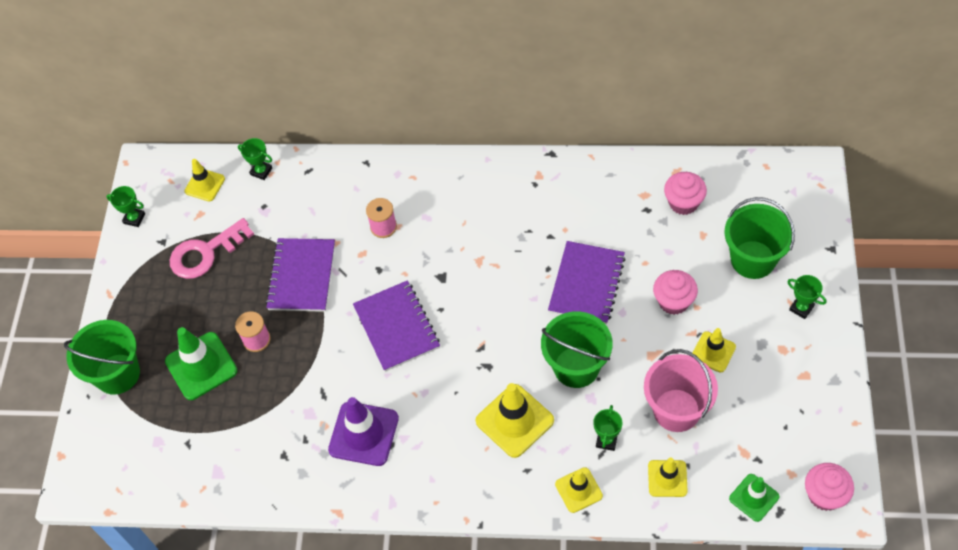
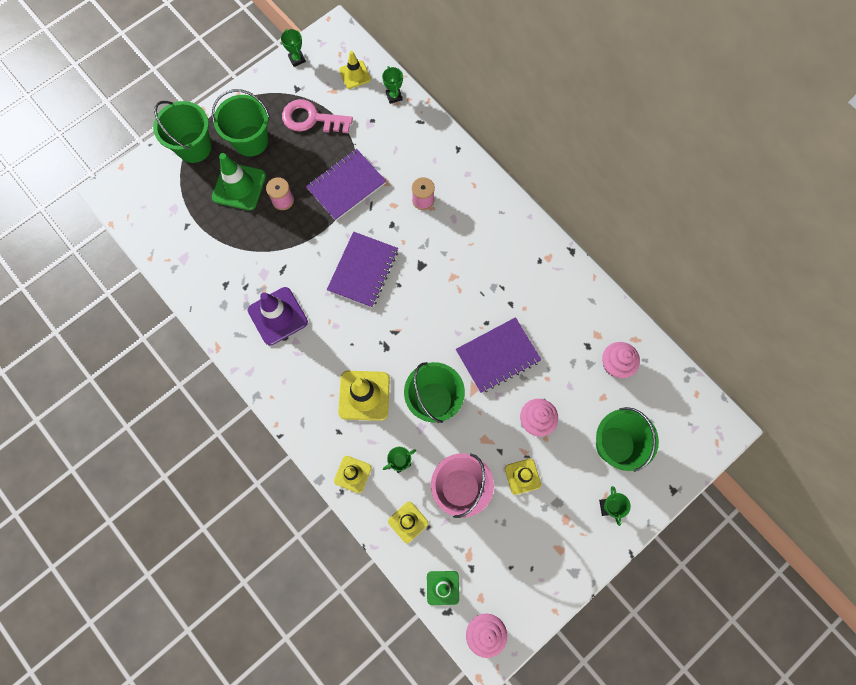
camera: 40 degrees right, 15 degrees up
(168, 320) = (251, 141): none -> green bucket

